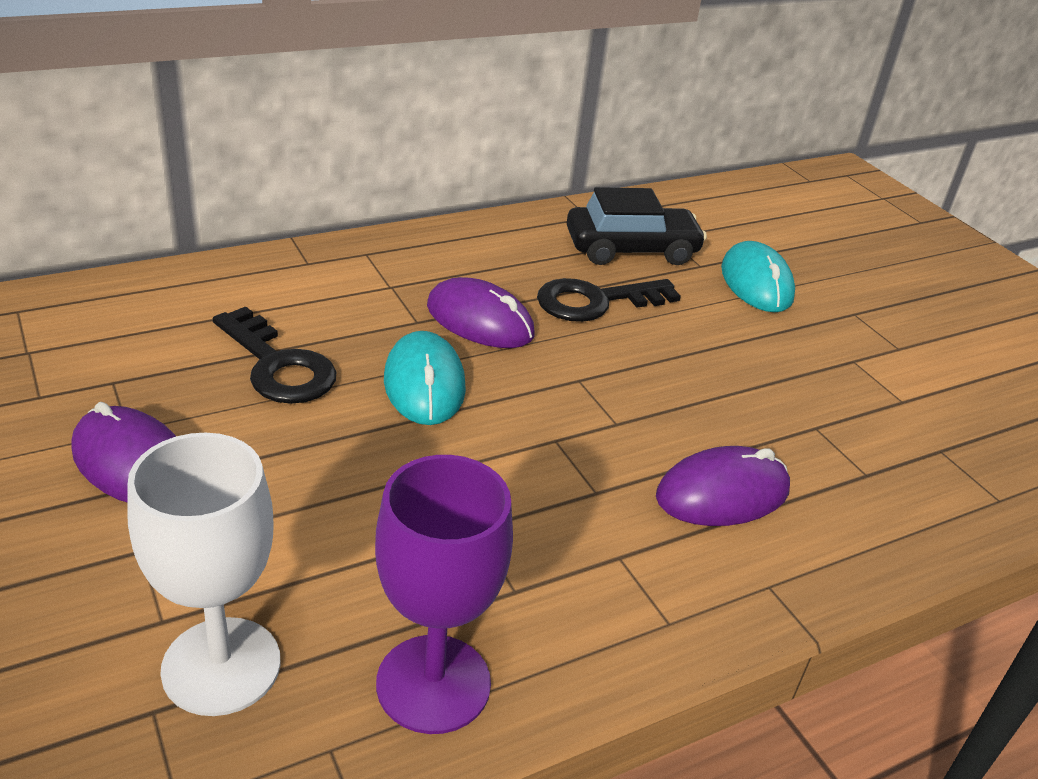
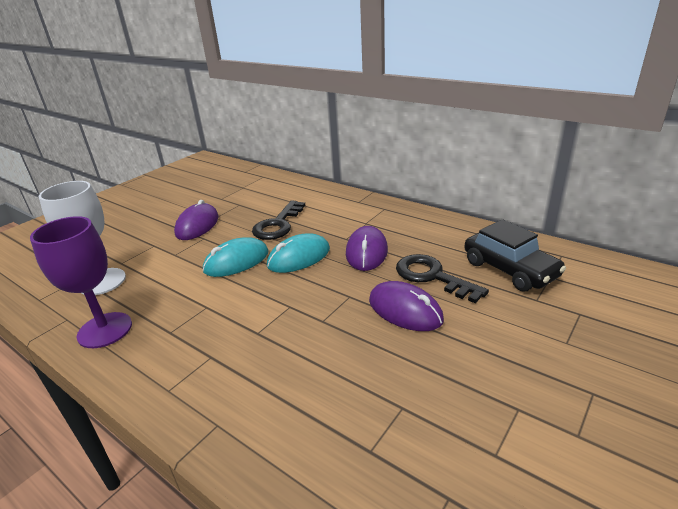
camera: 70 degrees right, 5 degrees down
(722, 494) = (290, 380): purple mouse -> purple mouse (405, 310)
(756, 283) = (553, 329): turquoise mouse -> turquoise mouse (236, 261)

